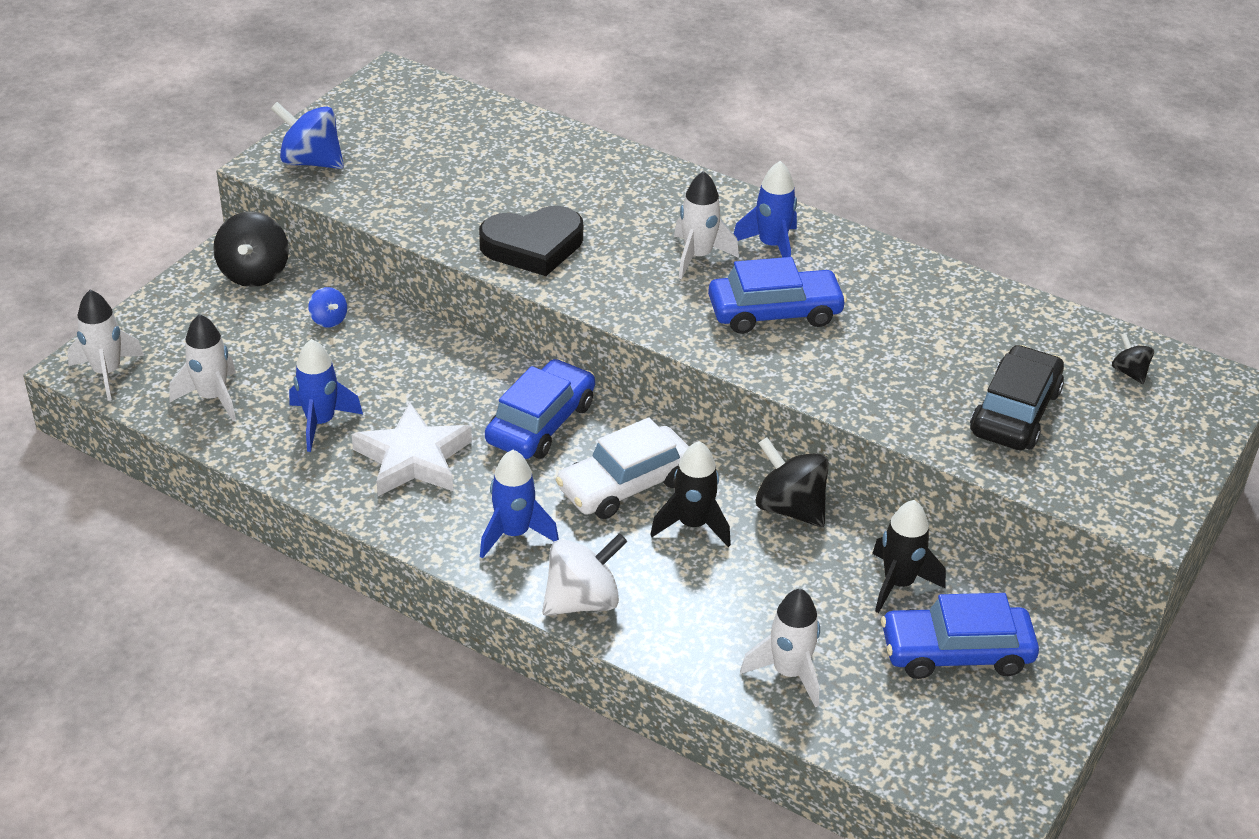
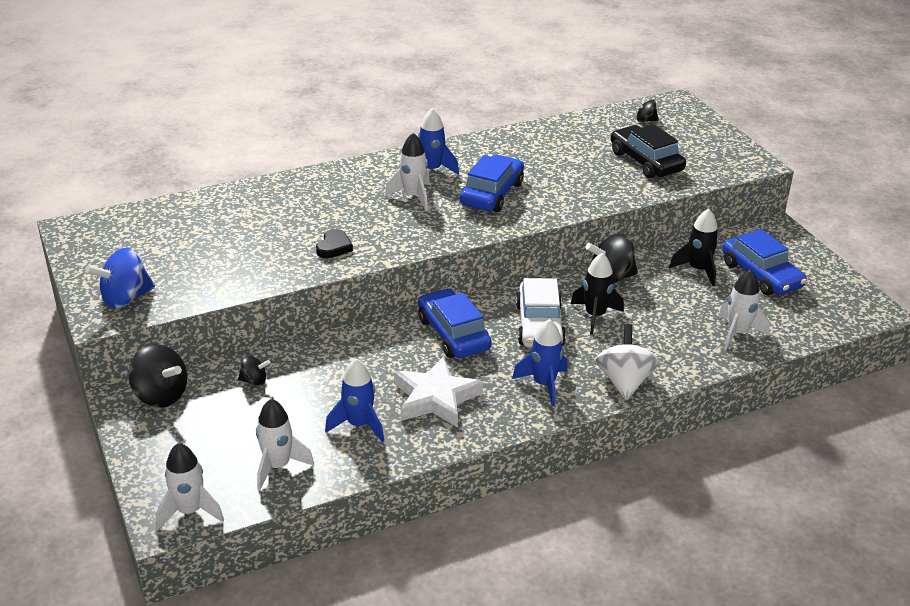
camera: 55 degrees left, 5 degrees down
(328, 320) = (254, 381): blue spinning top -> black spinning top
(533, 246) = (334, 247): black heart -> black heart, size x0.53
(956, 652) = (761, 275): blue car -> blue car turned 60 degrees counterclockwise

